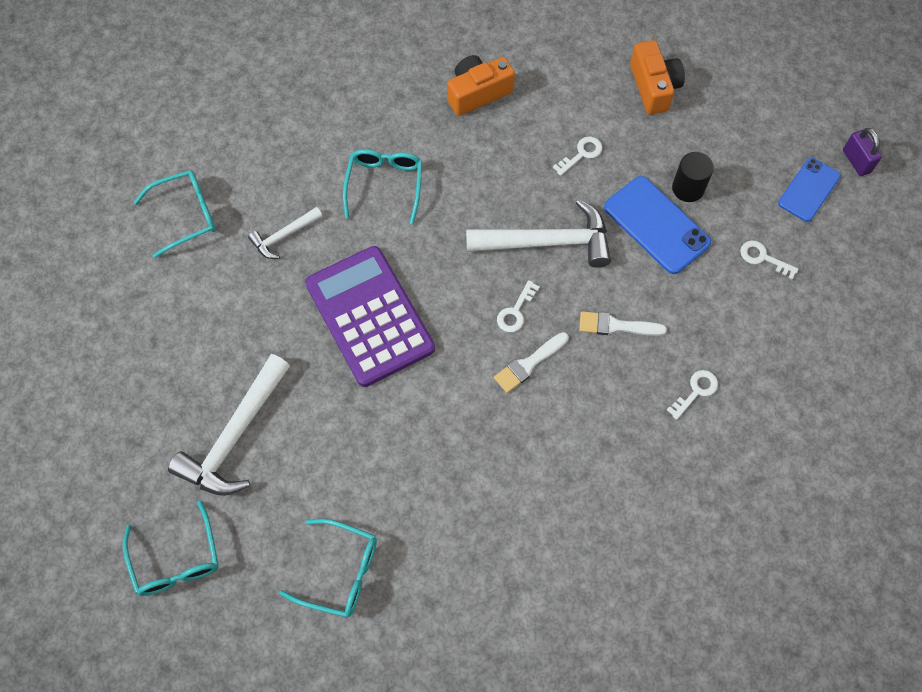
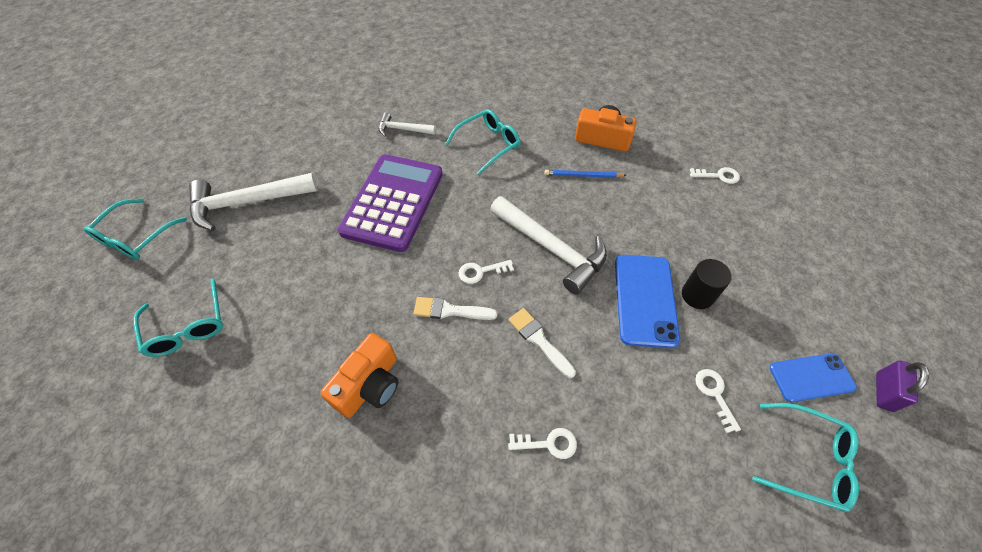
camera: 45 degrees right, 10 degrees down
(185, 215) = (370, 87): turquoise glasses -> turquoise glasses (807, 460)
(501, 148) = (583, 175): none -> blue pencil
(581, 154) = (636, 216): white key -> white key (718, 176)
(653, 87) = (736, 215): orange camera -> orange camera (369, 385)

